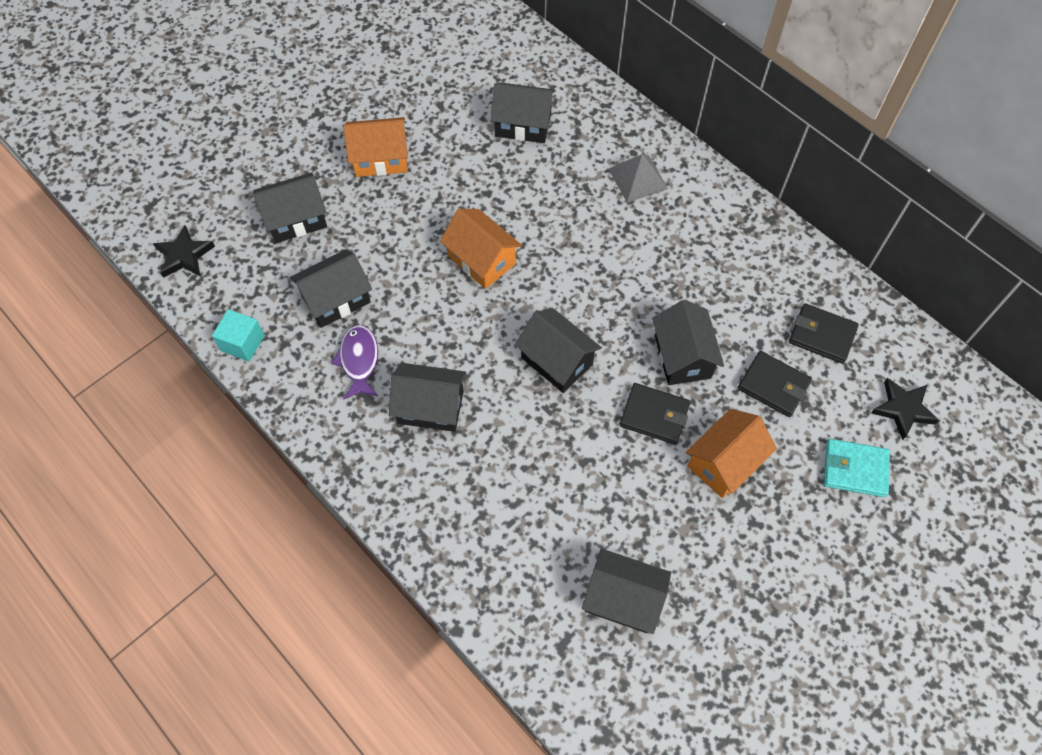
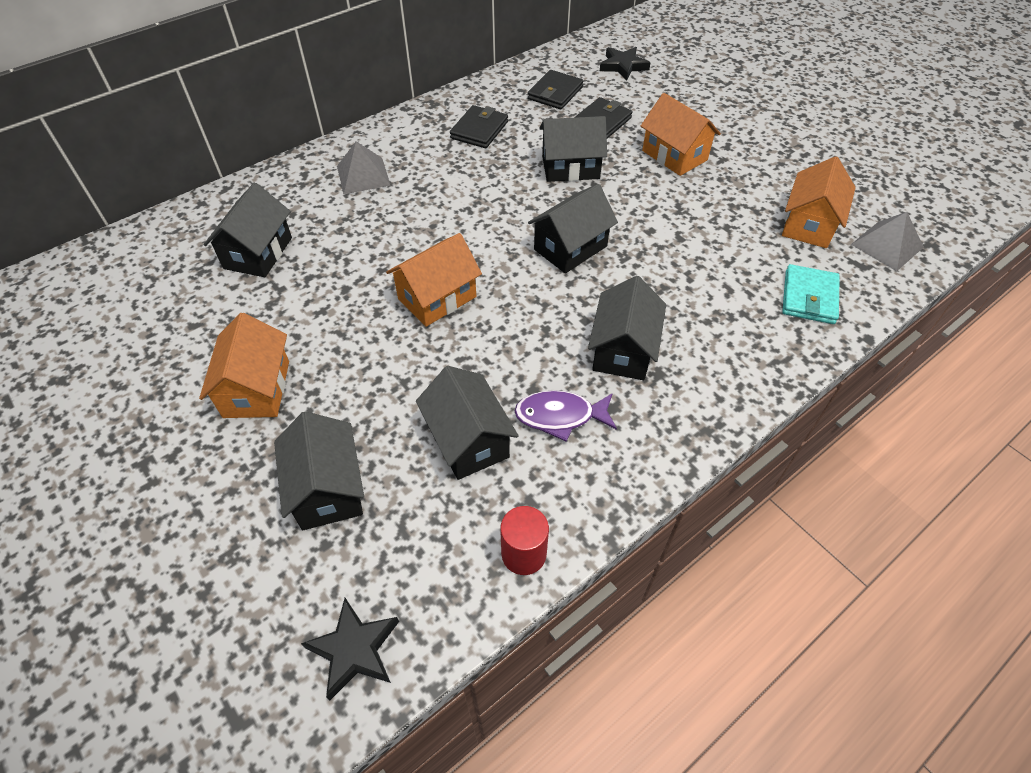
camera: 85 degrees left, 10 degrees down
(243, 343) = (524, 554): turquoise cube -> red cylinder
(598, 681) = (887, 245): none -> grey pyramid
(623, 599) = (809, 224): black house -> orange house
(654, 415) = (630, 190): black wallet -> black wallet (479, 130)
(855, 469) = (675, 93): turquoise wallet -> turquoise wallet (809, 297)

